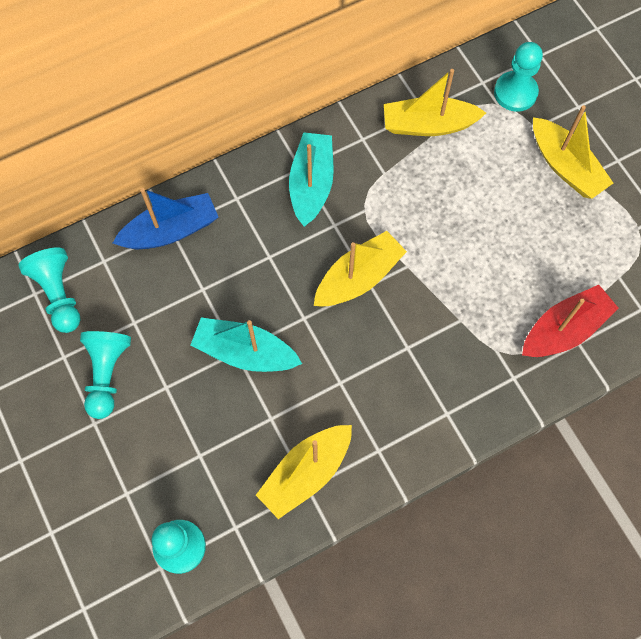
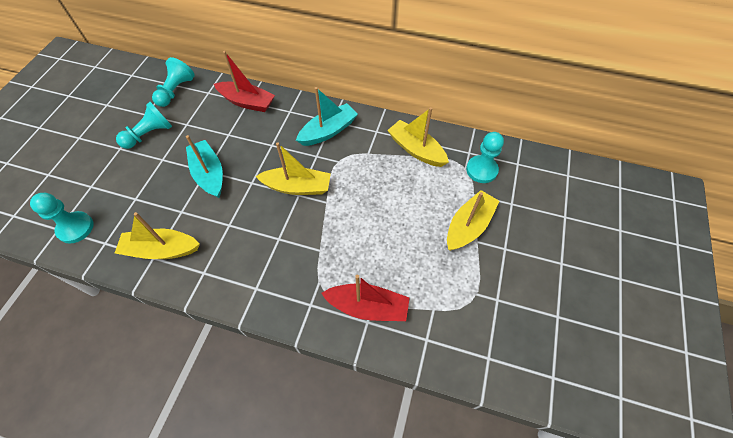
camera: 45 degrees right, 10 degrees down
(170, 231) = (247, 102): blue boat -> red boat
(565, 166) = (468, 226): yellow boat -> yellow boat turned 150 degrees counterclockwise

